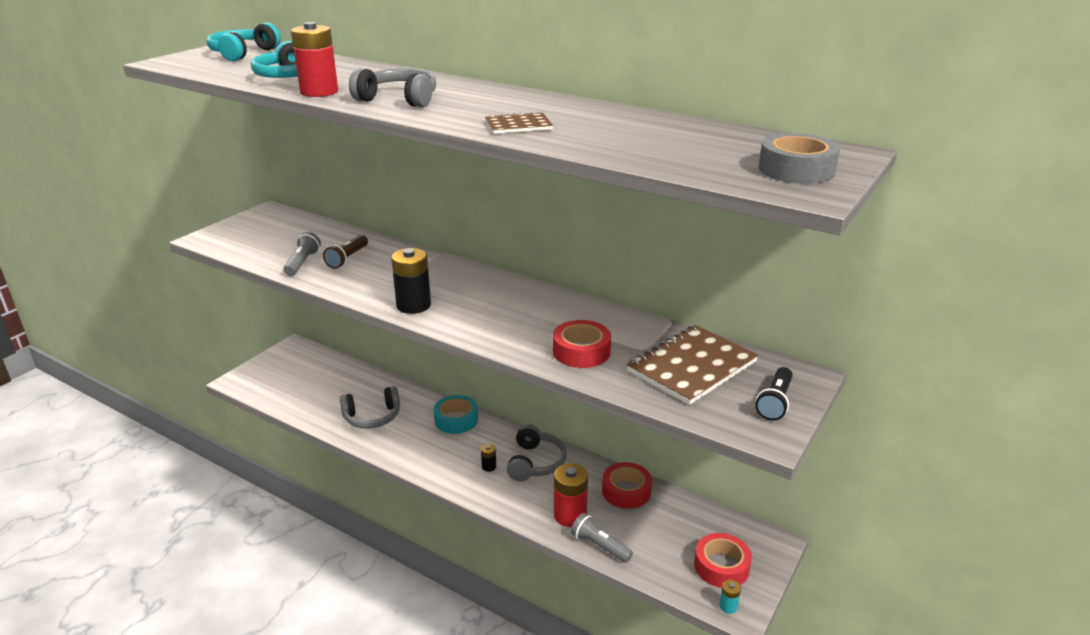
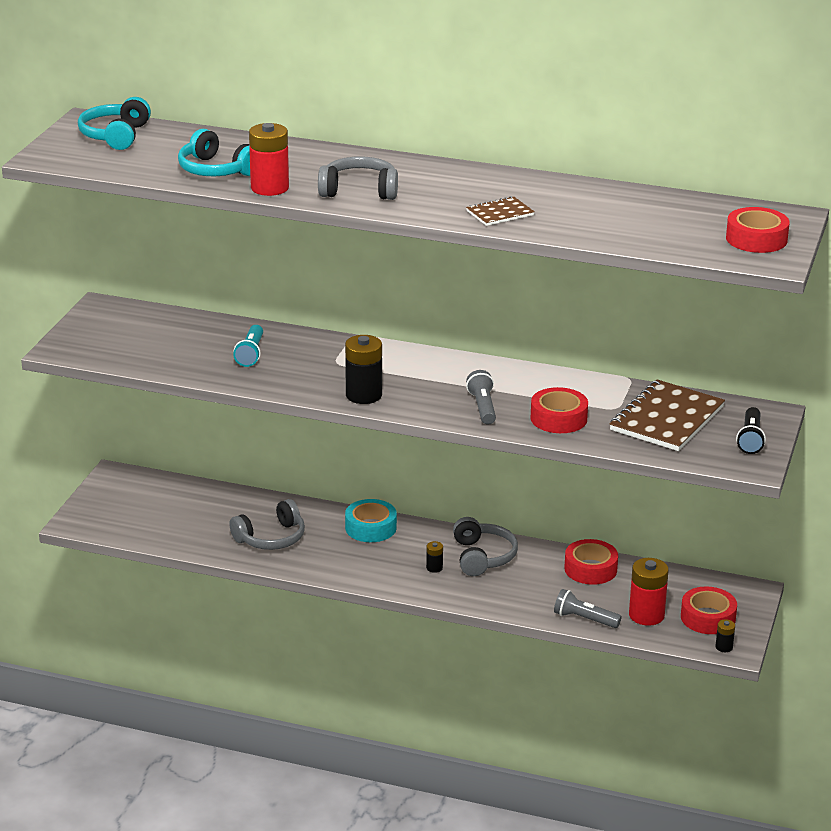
camera: 15 degrees left, 0 degrees up
(302, 263) = (204, 364): grey flashlight -> grey flashlight (482, 407)
(347, 259) = (250, 354): brown flashlight -> turquoise flashlight
(570, 515) = (542, 598): red battery -> red battery (646, 615)
(728, 606) = (724, 647): turquoise battery -> black battery
(796, 170) = (756, 239): grey tape -> red tape

